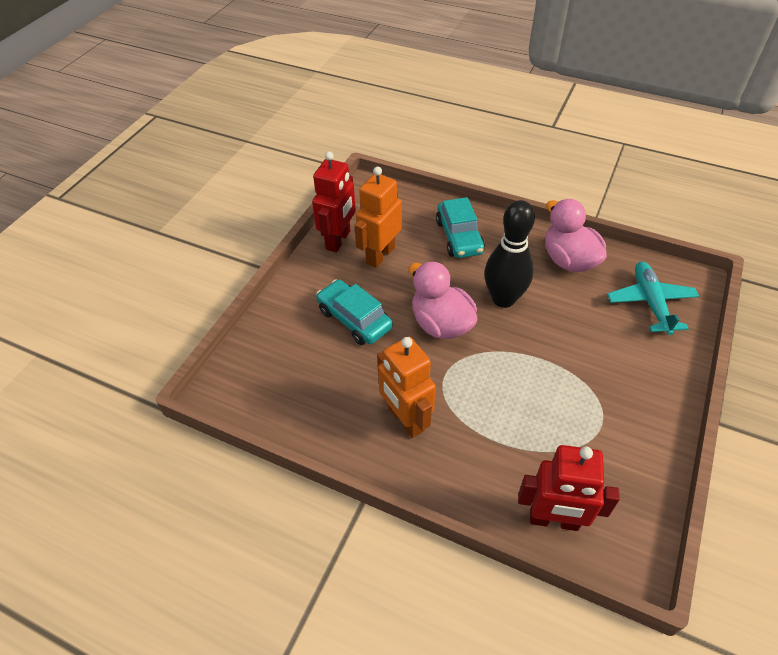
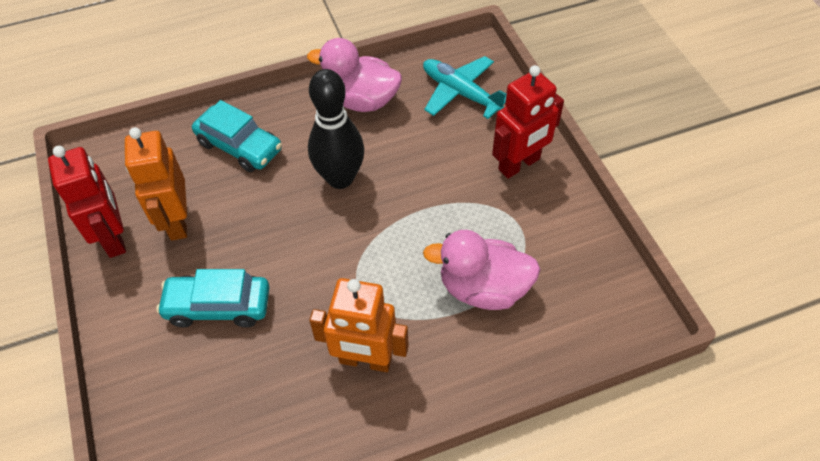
camera: 45 degrees left, 5 degrees up
(441, 324) = (307, 245): pink duck -> pink duck (483, 288)
(554, 520) = (560, 338): red robot -> red robot (519, 164)

